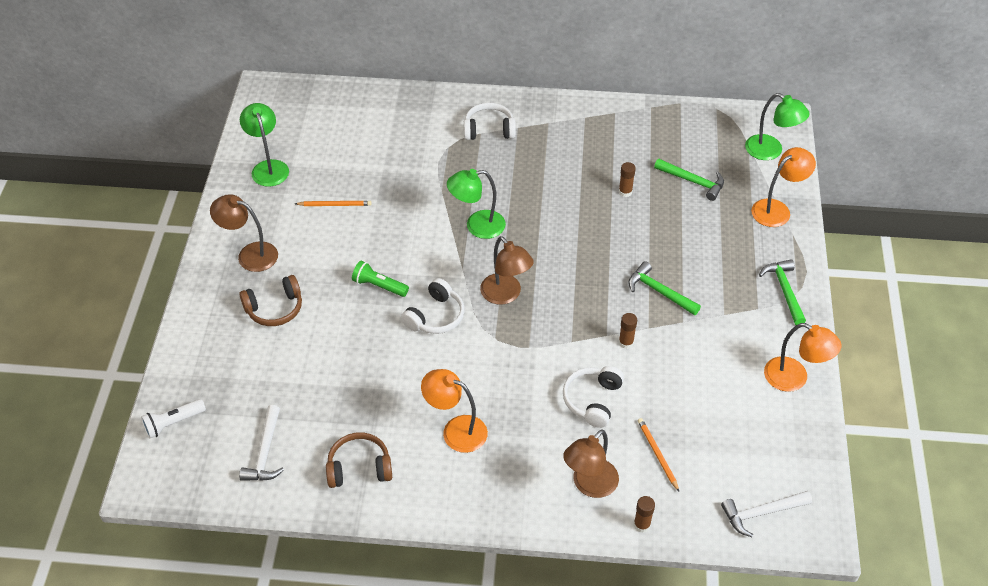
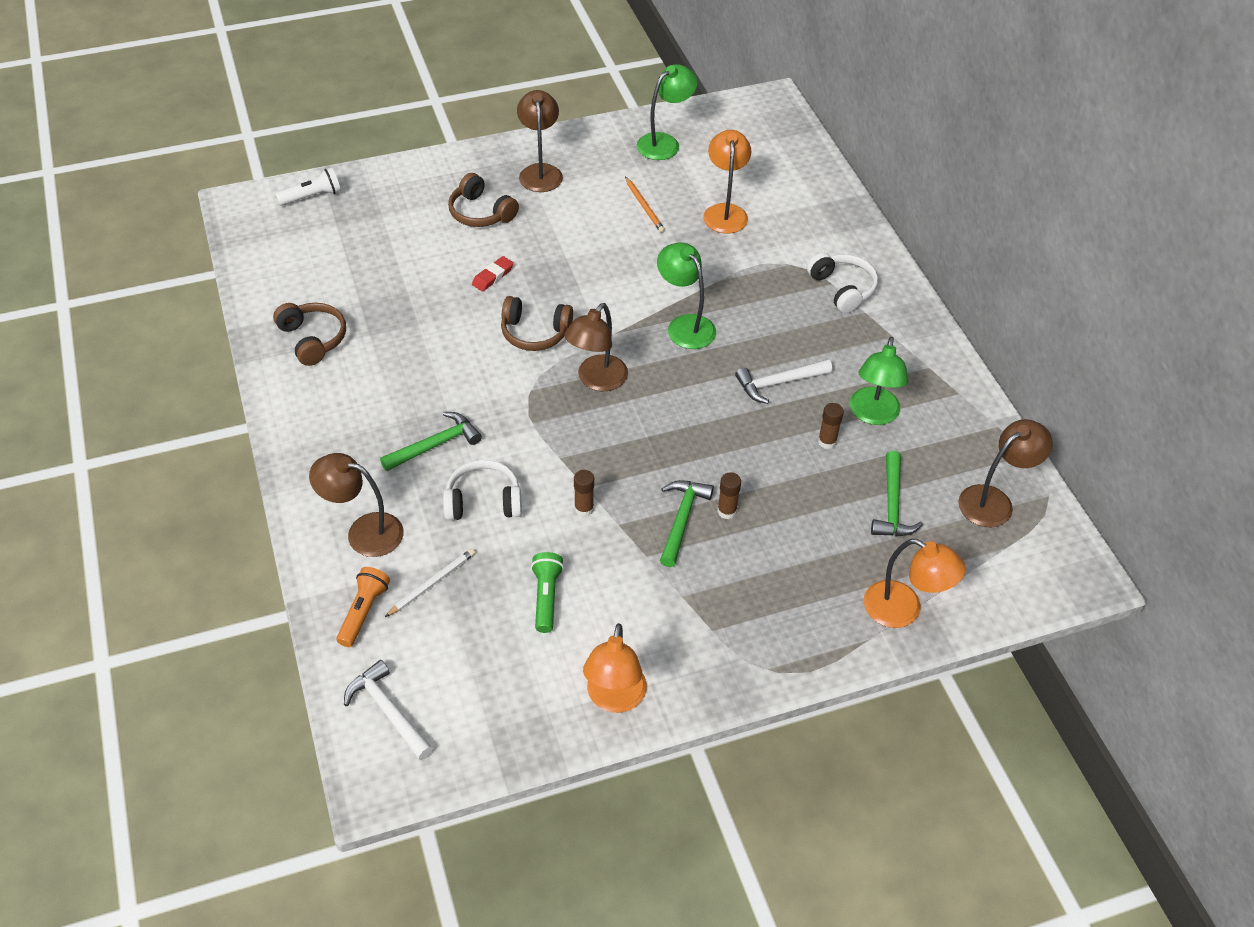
camera: 65 degrees right, 0 degrees up
(173, 423) = (312, 196): white flashlight -> white flashlight turned 120 degrees clockwise
(265, 452) = (304, 268): white hammer -> white hammer (779, 383)
(356, 323) = (493, 276): none -> red eraser
(379, 286) = (552, 276): green flashlight -> green flashlight (546, 597)
(435, 316) = (535, 333): white headphones -> brown headphones
(456, 430) = (390, 397): orange lamp -> orange lamp (725, 212)
(642, 525) = (328, 595): brown glue stick -> brown glue stick (727, 511)
(657, 454) = (432, 583): orange pencil -> white pencil
(667, 505) = (364, 612): none -> orange flashlight
(710, 134) = (994, 500): none -> brown lamp
(770, 151) = (1011, 577): green lamp -> green lamp (873, 415)
(784, 291) = (759, 653): green hammer -> green hammer (435, 445)

